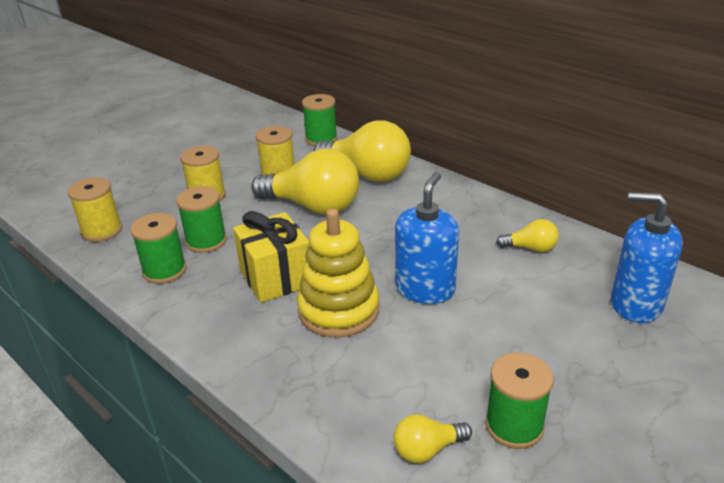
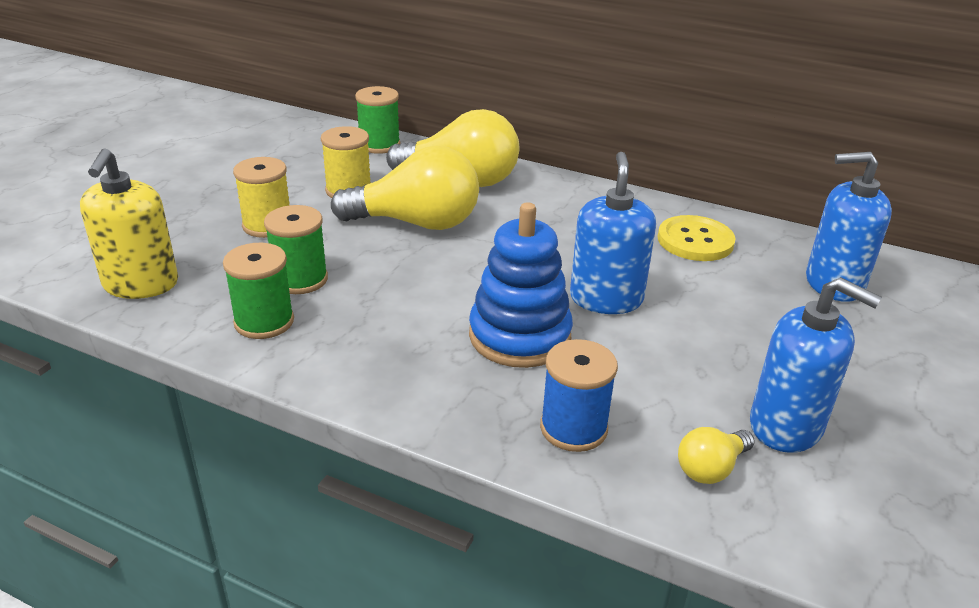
camera: 20 degrees left, 0 degrees up
(102, 231) = (141, 284): yellow spool -> yellow soap dispenser
(276, 277) = (419, 310): yellow gift -> none
(337, 393) = (573, 428): none -> blue spool
(338, 310) = (519, 336): yellow stacking toy -> blue stacking toy
(514, 426) = (786, 426): green spool -> blue soap dispenser
(530, 248) = (695, 241): yellow light bulb -> yellow button

